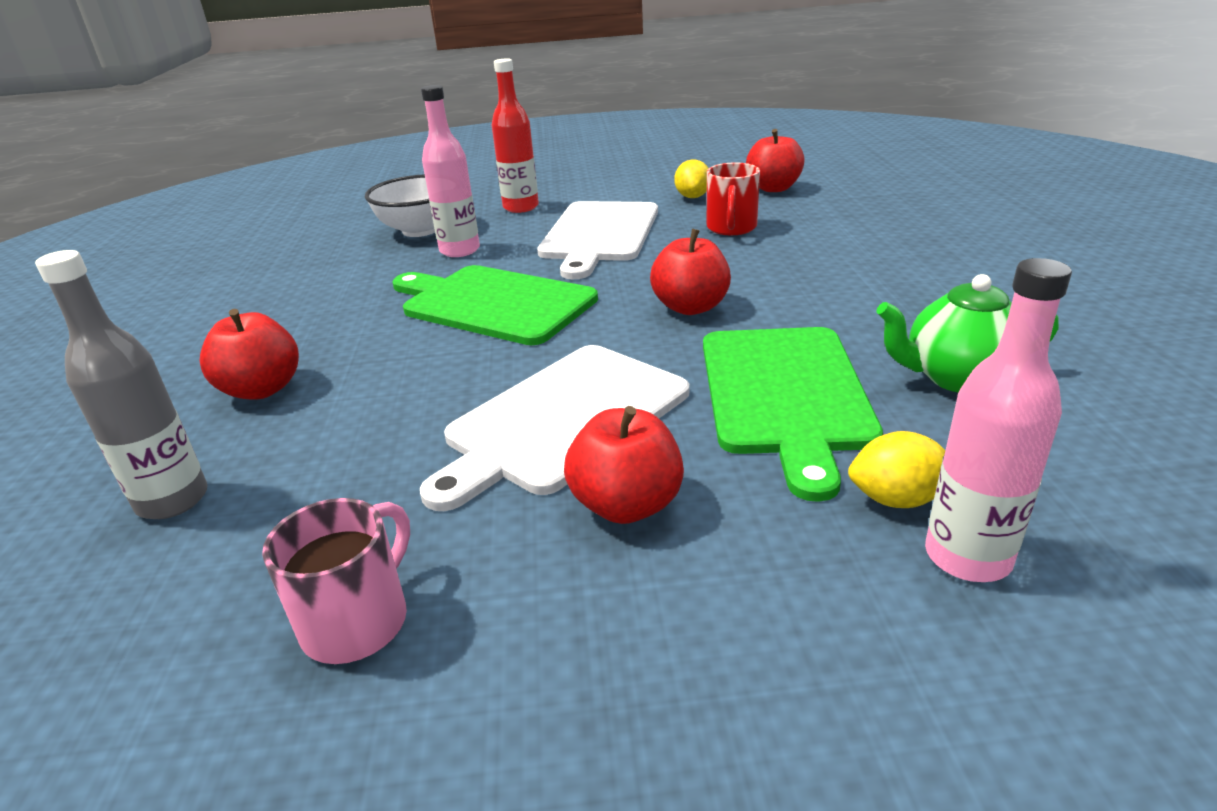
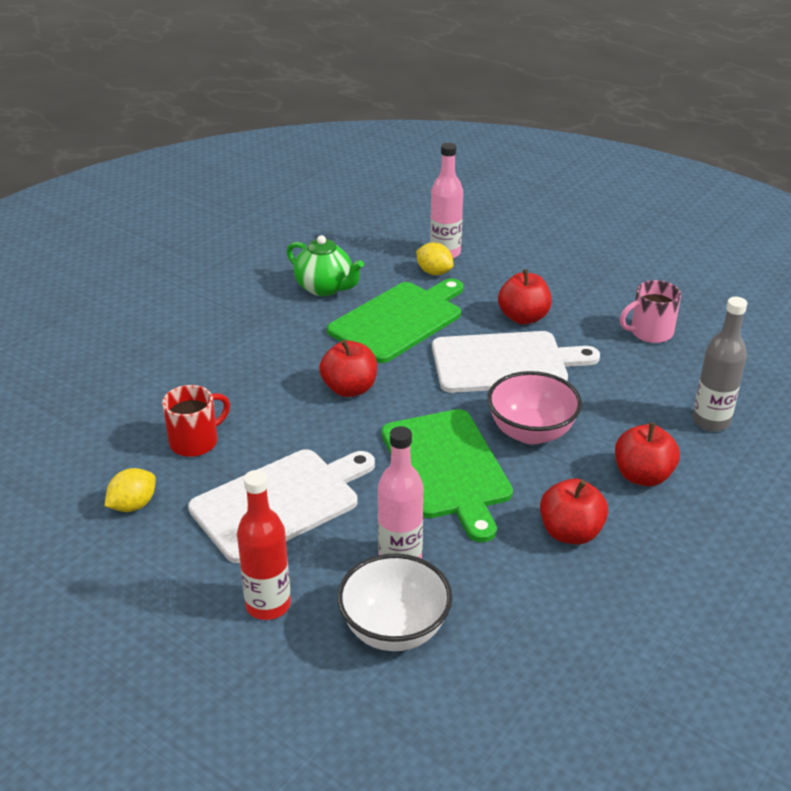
camera: 140 degrees left, 5 degrees up
(437, 366) = (531, 432): none -> pink bowl
(773, 188) = (66, 469): red apple -> red apple (570, 532)

